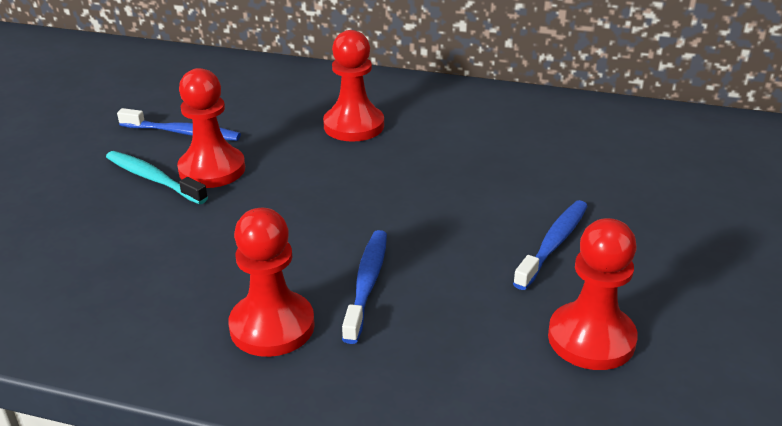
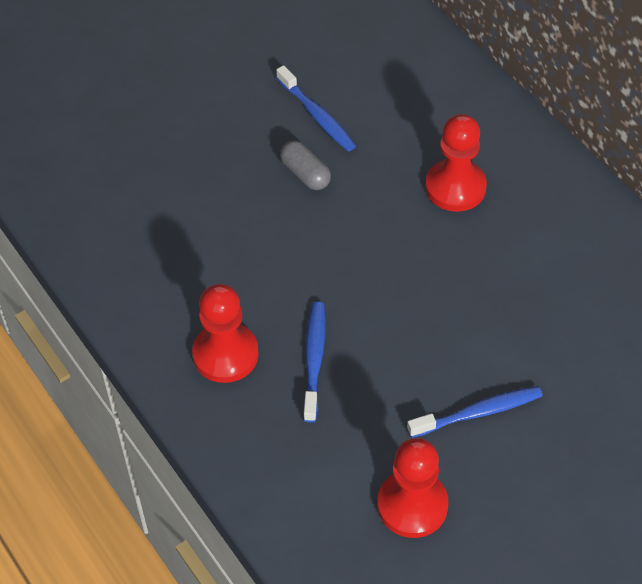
camera: 40 degrees right, 20 degrees up
(153, 178) = (257, 158): turquoise toothbrush -> none
(212, 169) = (305, 174): red pawn -> grey capsule
(367, 283) = (314, 359): blue toothbrush -> blue toothbrush turned 45 degrees counterclockwise

